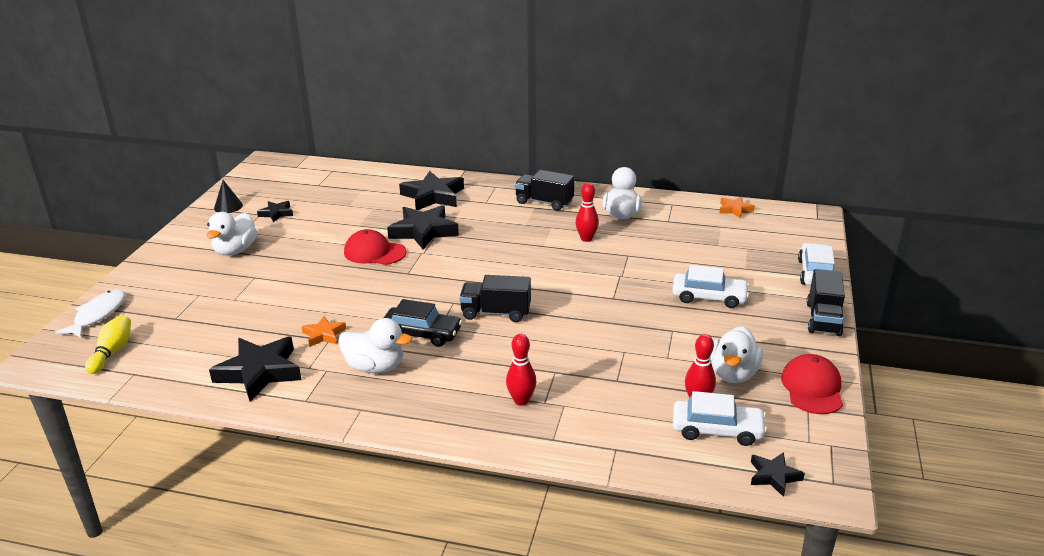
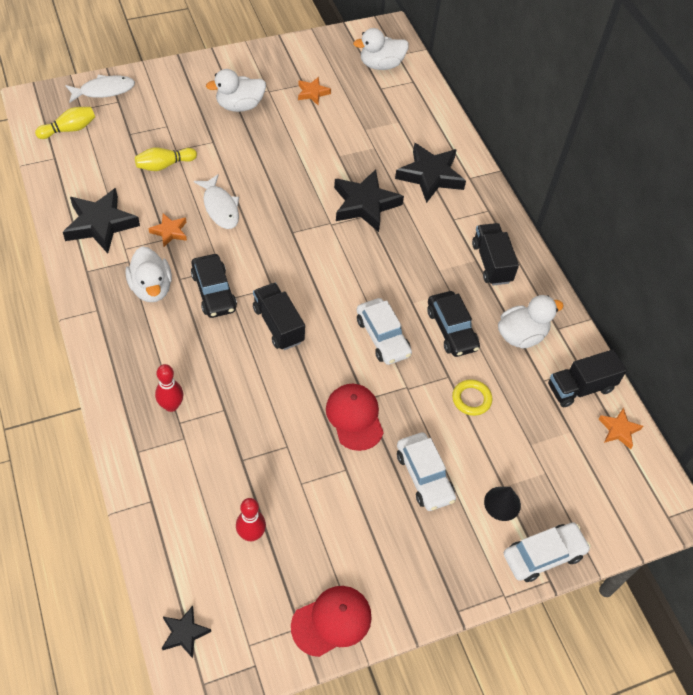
camera: 50 degrees right, 25 degrees up
(228, 206) = (298, 57): black cone -> black cone (502, 503)
(242, 311) = (164, 165): none -> yellow bowling pin
(276, 213) = (312, 93): black star -> orange star
(333, 298) = (220, 207): none -> white fish
(374, 252) = (305, 192): red cap -> red cap (354, 417)
(586, 239) = (451, 329): red bowling pin -> black car
(657, 253) = (471, 399): none -> yellow ring
(717, 430) = (220, 565): white car -> white car (382, 337)
(733, 374) = (310, 546): white duck -> white duck (381, 65)
(823, 319) = (458, 592): black truck -> black truck (580, 388)

